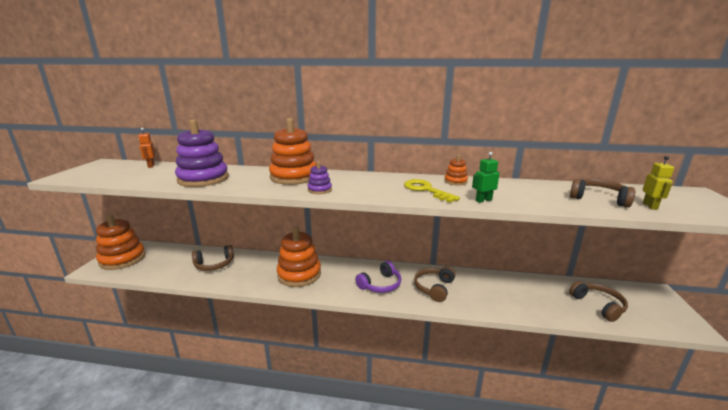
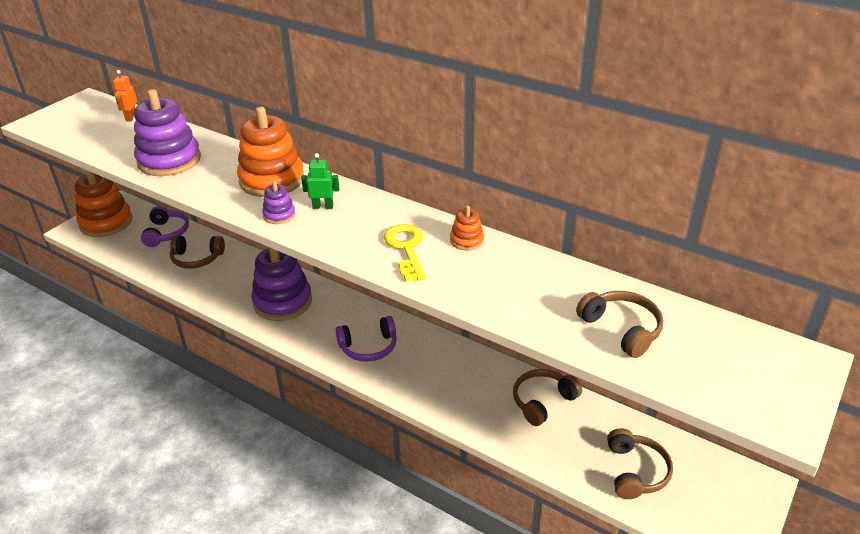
camera: 25 degrees right, 15 degrees up
(179, 255) = (166, 233): none -> purple headphones
(299, 274) = (282, 302): orange stacking toy -> purple stacking toy
(434, 288) = (433, 373): brown headphones -> brown headphones (543, 401)
(483, 200) = (456, 288): green robot -> green robot (323, 206)
(650, 206) = (675, 364): yellow robot -> none

